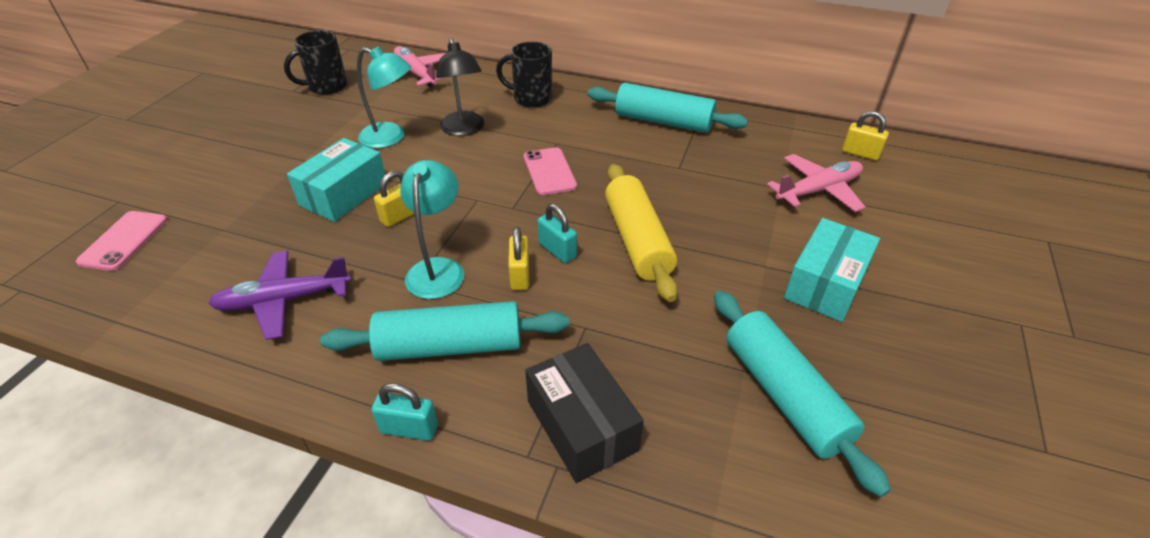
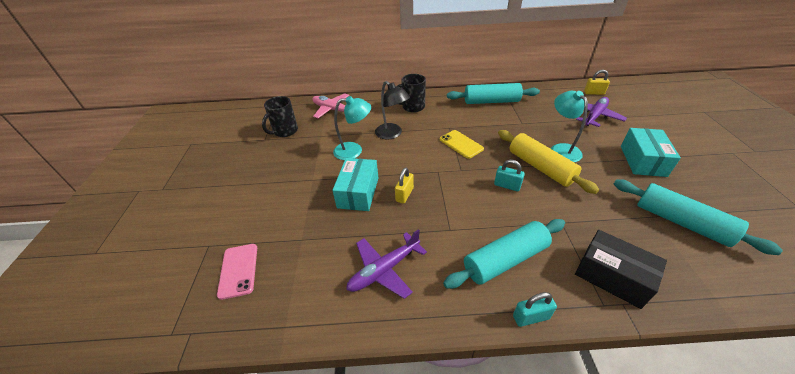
camera: 20 degrees left, 0 degrees up
(438, 269) = (455, 218): turquoise lamp -> turquoise lamp (561, 149)
(520, 275) = (501, 206): yellow padlock -> none
(549, 171) = (461, 144): pink phone -> yellow phone
(818, 190) = (594, 116): pink plane -> purple plane

